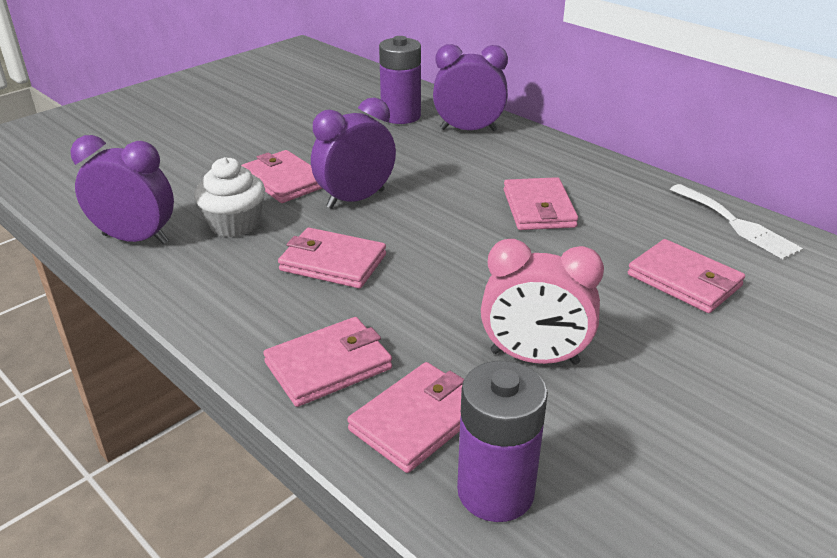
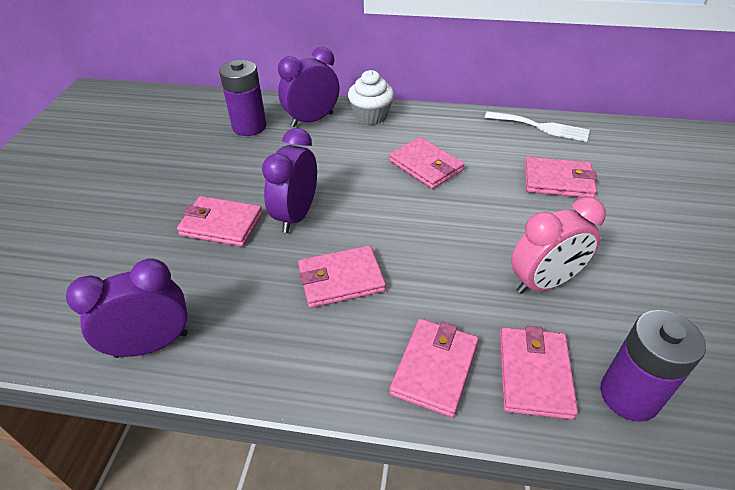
camera: 35 degrees left, 10 degrees up
(235, 224) = (225, 285): white cupcake -> white cupcake (371, 116)

